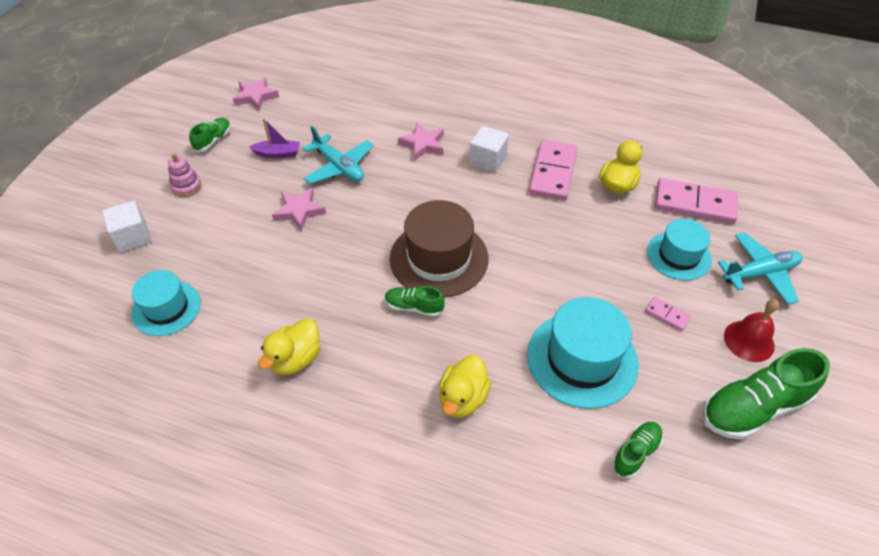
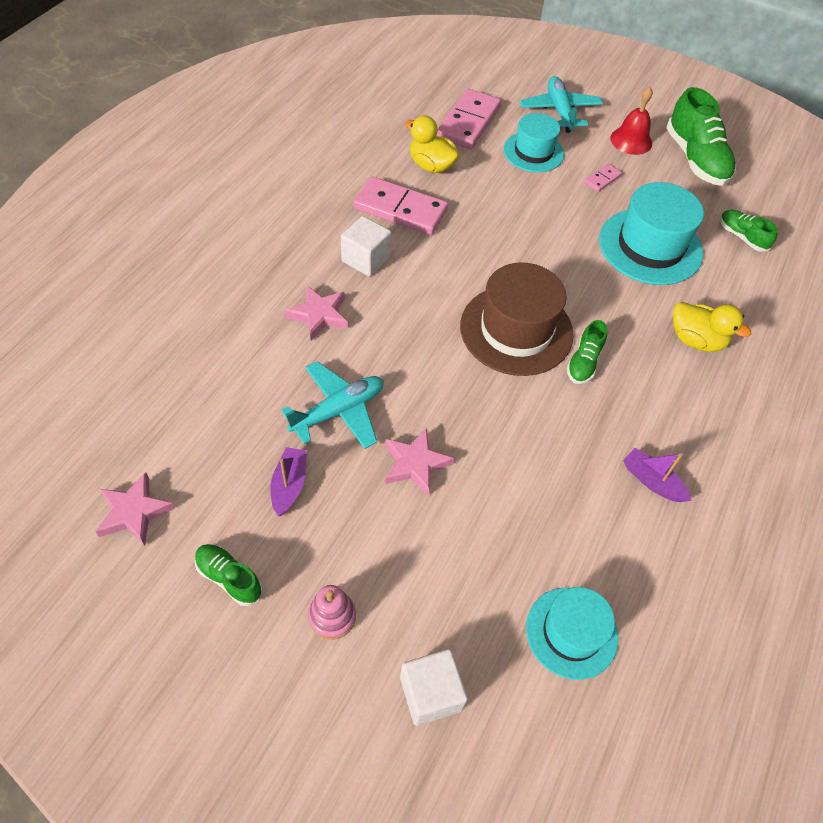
camera: 85 degrees left, 5 degrees up
(295, 359) = (652, 481): yellow duck -> purple boat

